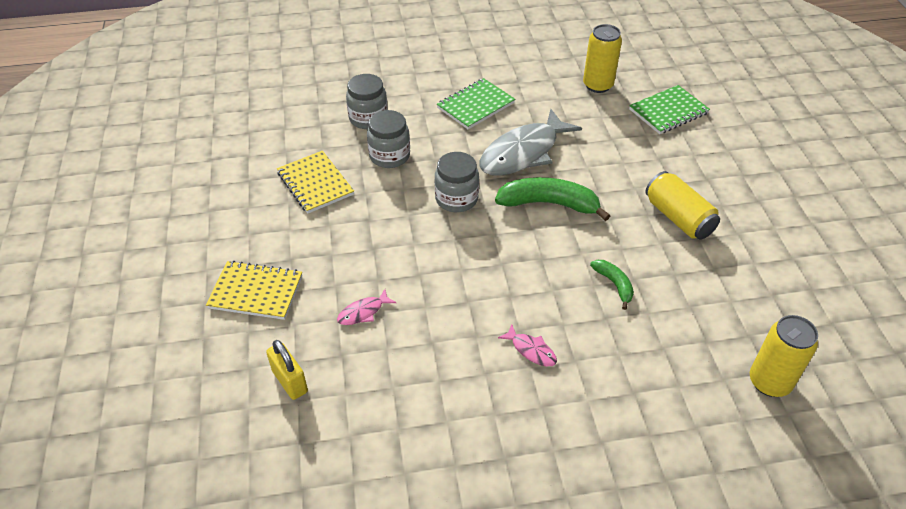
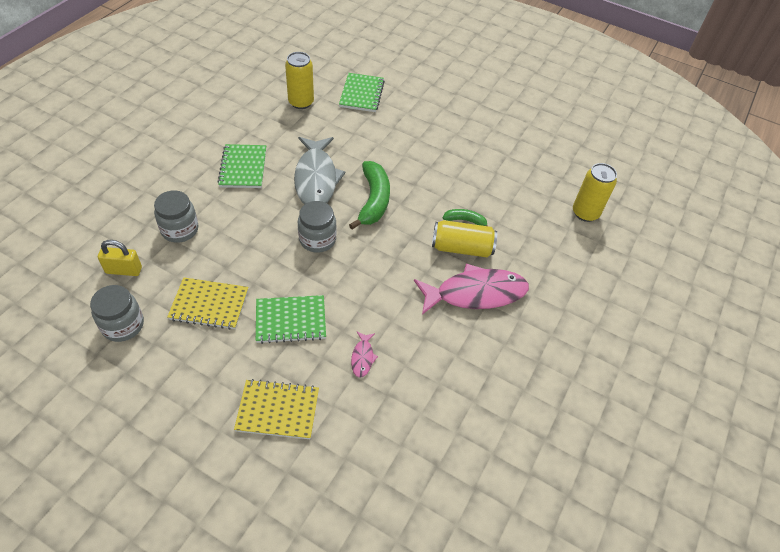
camera: 55 degrees left, 5 degrees up
(256, 292) = (278, 410): yellow notebook -> yellow notebook turned 45 degrees clockwise
(290, 381) = (381, 439): yellow padlock -> yellow padlock (124, 270)
(352, 240) = (291, 320): none -> green notebook
(389, 156) = (234, 245): grey jar -> grey jar (123, 325)
(531, 350) = (475, 293): pink fish -> pink fish, size x2.36
(549, 204) = (373, 200): green banana -> green banana turned 135 degrees clockwise
(678, 218) = (446, 157): yellow can -> yellow can (461, 248)

